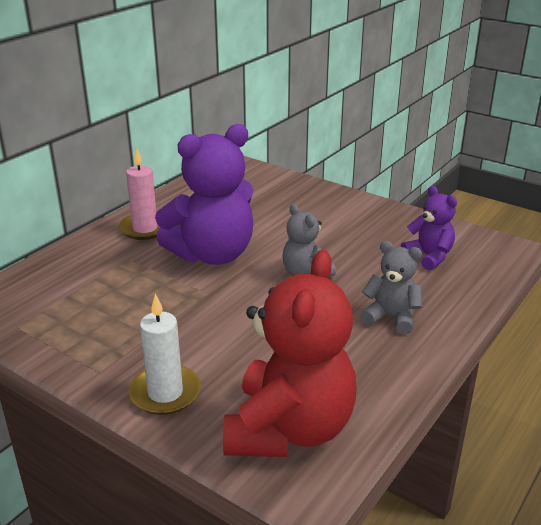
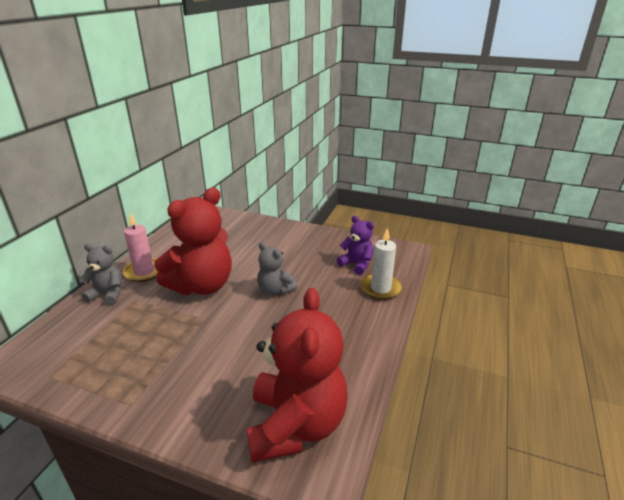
camera: 15 degrees left, 0 degrees up
(165, 393) = (190, 413): white candle -> white candle (380, 288)
(212, 254) = (202, 285): purple teddy bear -> red teddy bear
(391, 317) = (345, 315): grey teddy bear -> grey teddy bear (107, 294)

